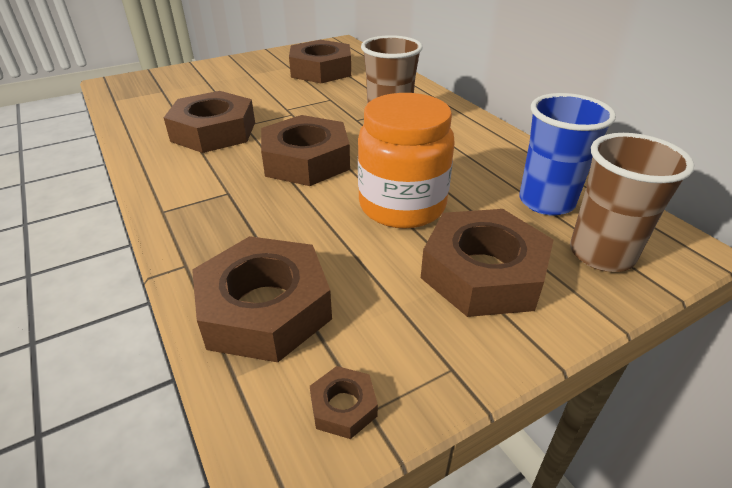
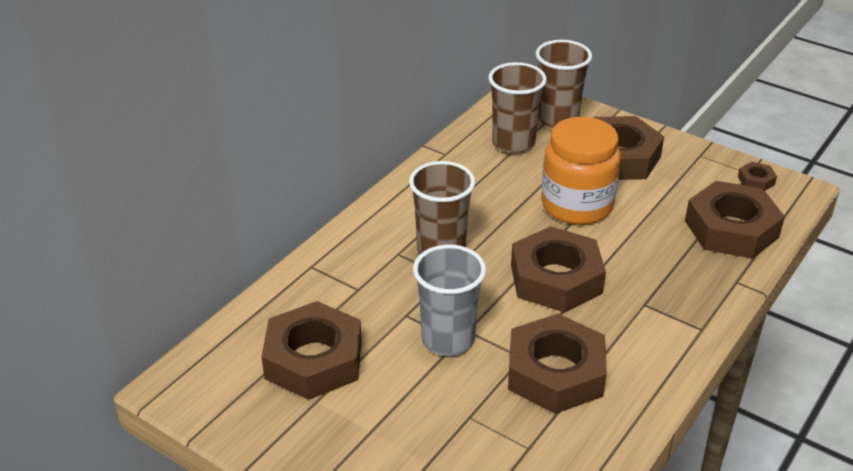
camera: 115 degrees left, 0 degrees up
(291, 106) = (448, 339): none -> grey cup
(546, 202) = (513, 143): blue cup -> brown cup

